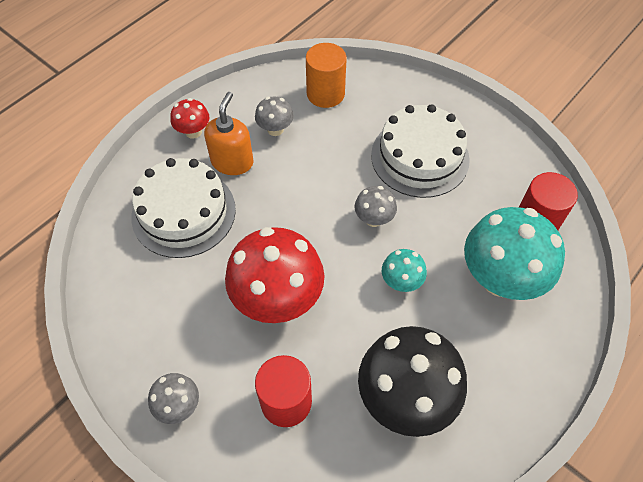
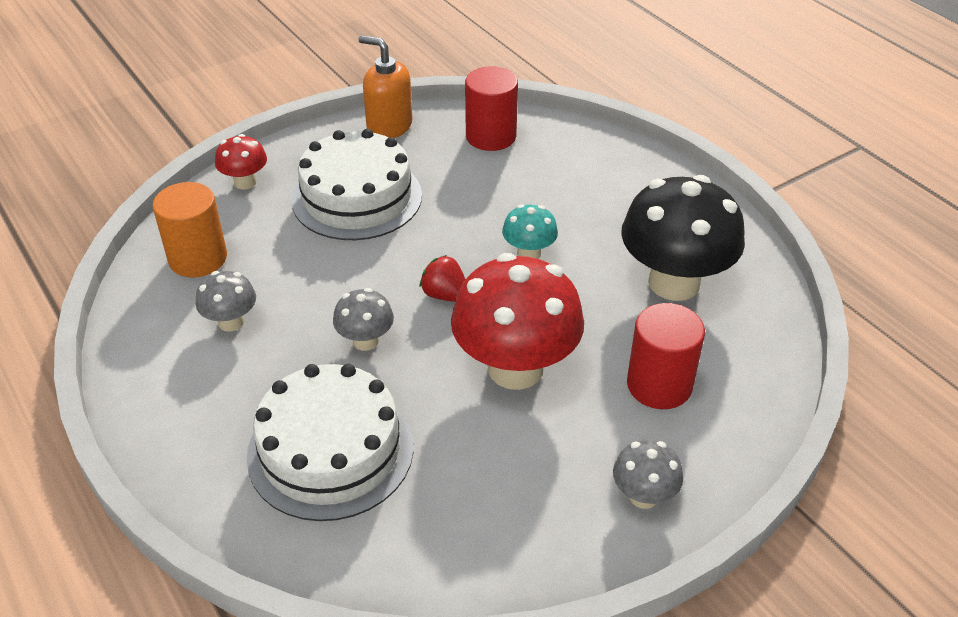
camera: 75 degrees left, 15 degrees down
(193, 132) = (177, 418): red mushroom -> red mushroom (245, 182)
(232, 162) = (264, 379): orange soap dispenser -> orange soap dispenser (389, 126)
(337, 238) = (445, 295): none -> red strawberry
(374, 219) = (431, 256): grey mushroom -> grey mushroom (365, 341)
(500, 279) = (551, 179): turquoise mushroom -> none

